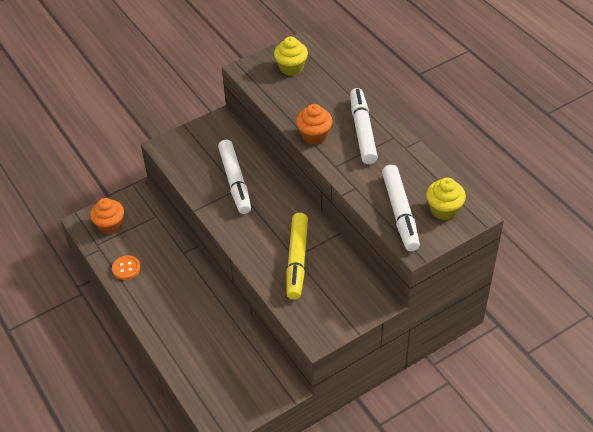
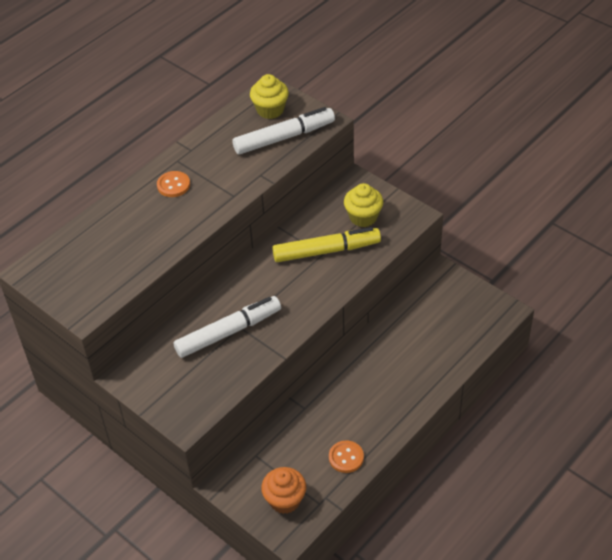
camera: 105 degrees left, 0 degrees up
(291, 68) = (74, 269): yellow cupcake -> yellow cupcake (363, 217)
(314, 135) = (190, 222): orange cupcake -> none
(362, 131) = (173, 185): white marker -> orange button

